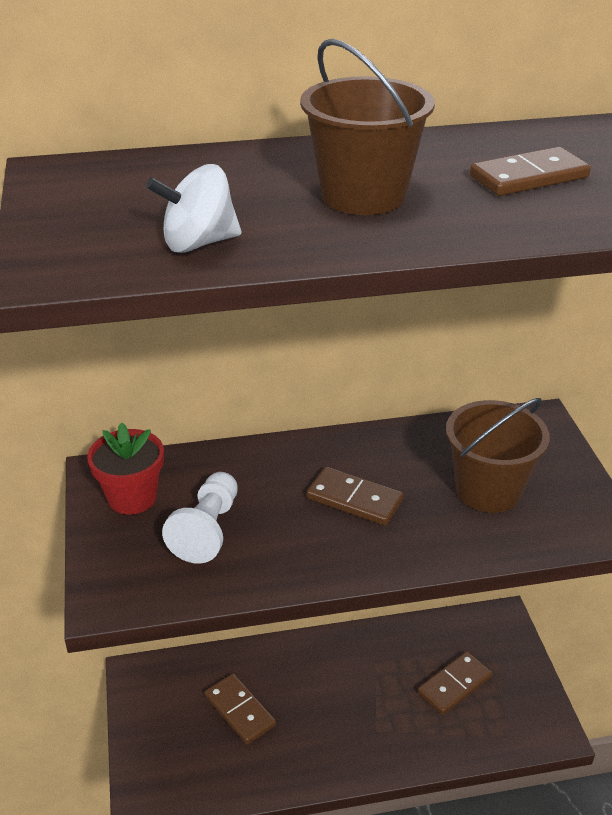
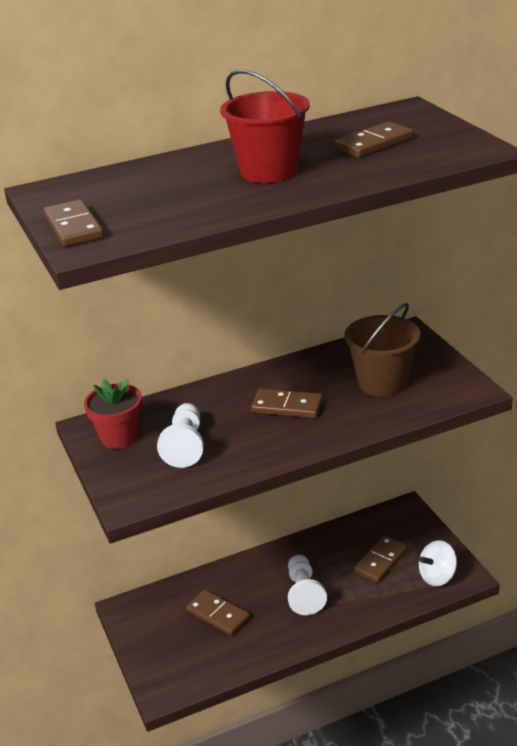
camera: 10 degrees left, 5 degrees down
(55, 237) = (73, 227): none -> brown domino
(198, 243) = (174, 215): white spinning top -> white spinning top (437, 576)
(349, 707) = (304, 593): none -> white pawn
(363, 196) = (269, 171): brown bucket -> red bucket

